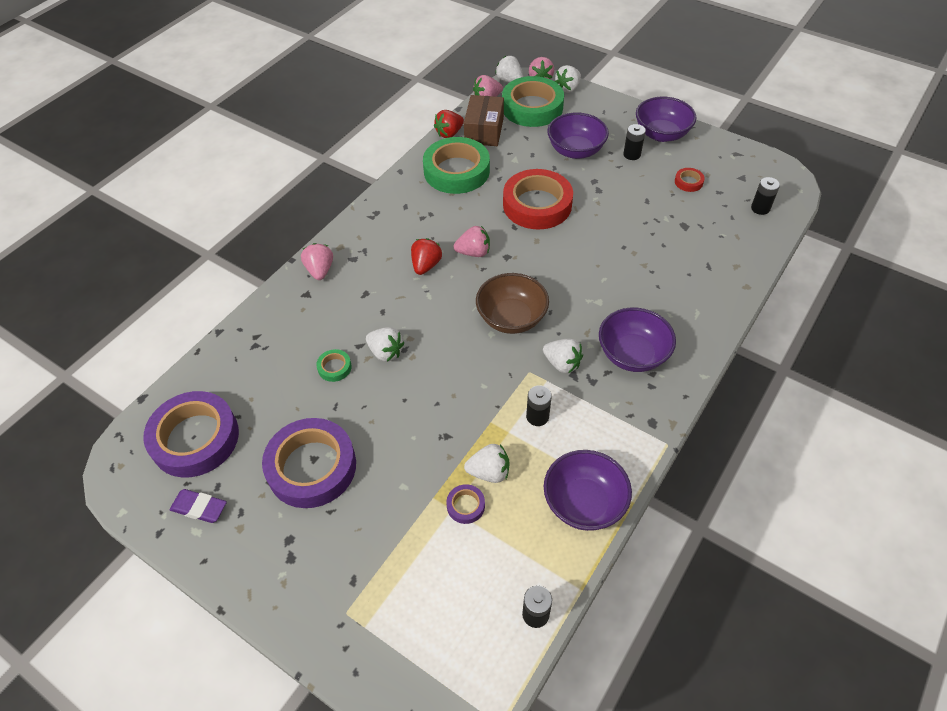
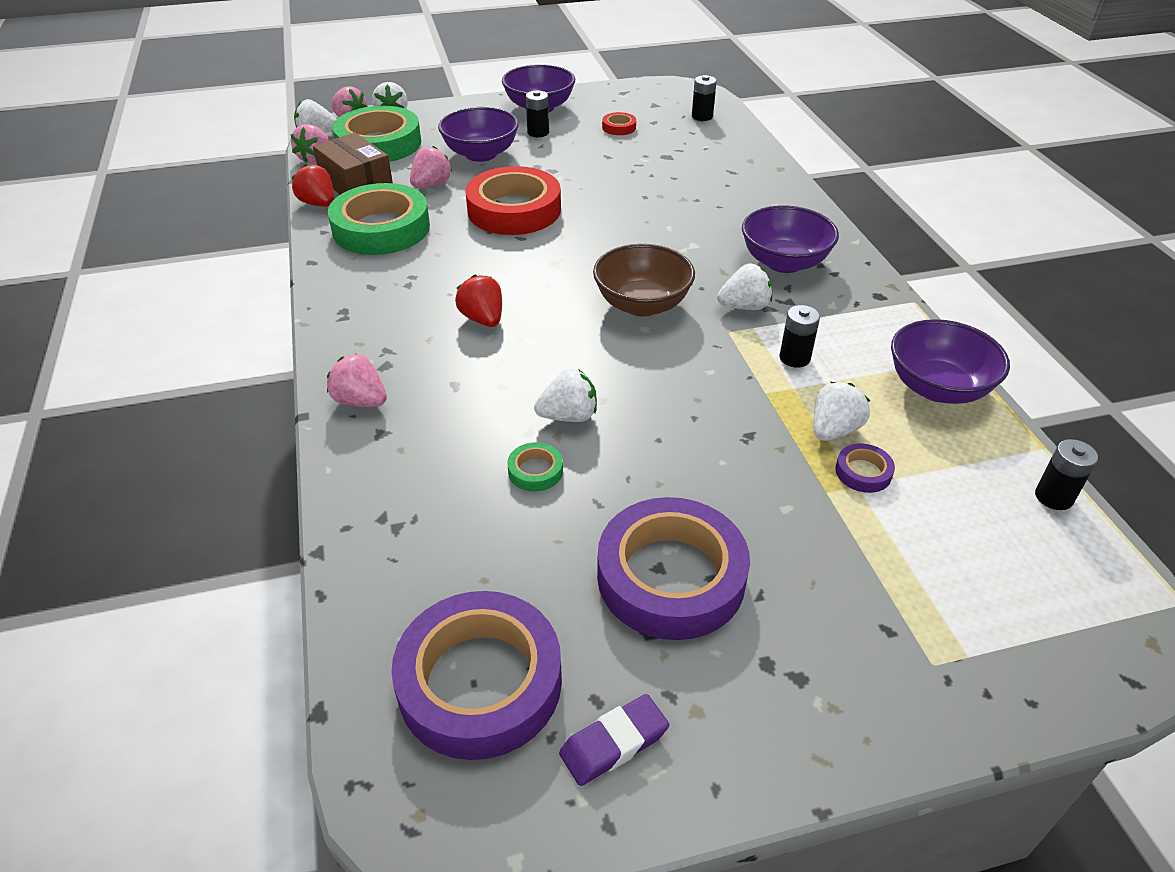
camera: 50 degrees left, 10 degrees down
(449, 133) = (318, 204): red strawberry -> red strawberry turned 135 degrees clockwise
(473, 252) = (515, 279): pink strawberry -> pink strawberry (431, 185)

